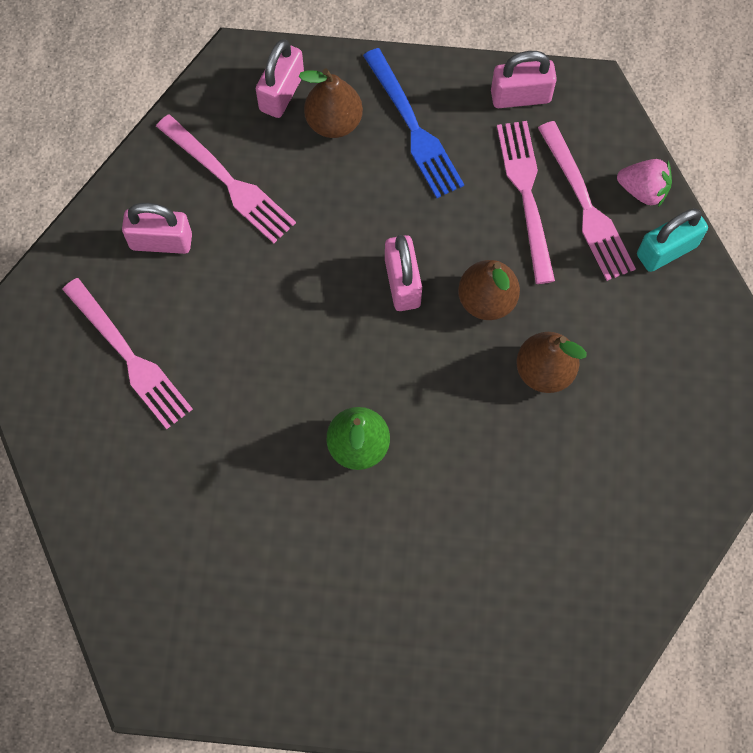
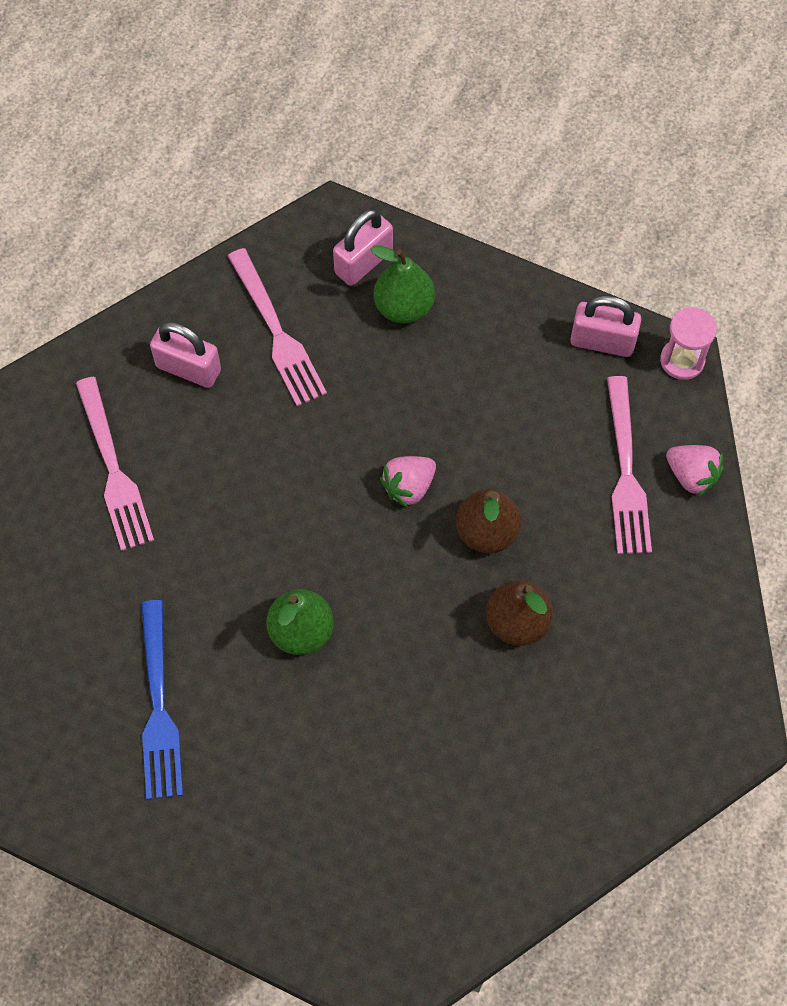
camera: 20 degrees right, 5 degrees down
(334, 122) = (403, 307): brown pear -> green pear
(402, 283) = (408, 487): pink padlock -> pink strawberry
(414, 128) = (481, 339): blue fork -> blue fork (159, 707)
(526, 194) = (569, 440): pink fork -> none
(595, 91) = (682, 360): none -> pink hourglass
(666, 250) = (692, 544): turquoise padlock -> none

